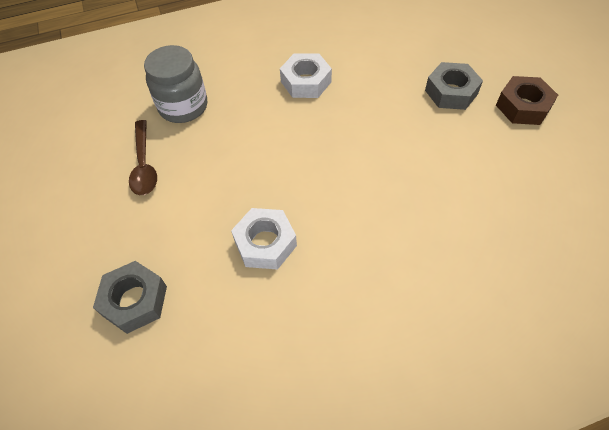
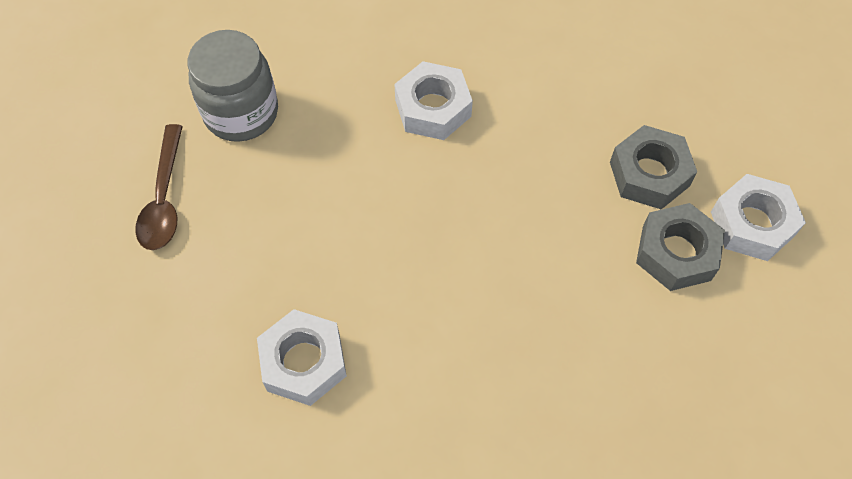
camera: 10 degrees right, 5 degrees up
(135, 301) = (108, 406): grey nut -> grey nut (676, 253)
(523, 106) = (752, 224): brown nut -> white nut

